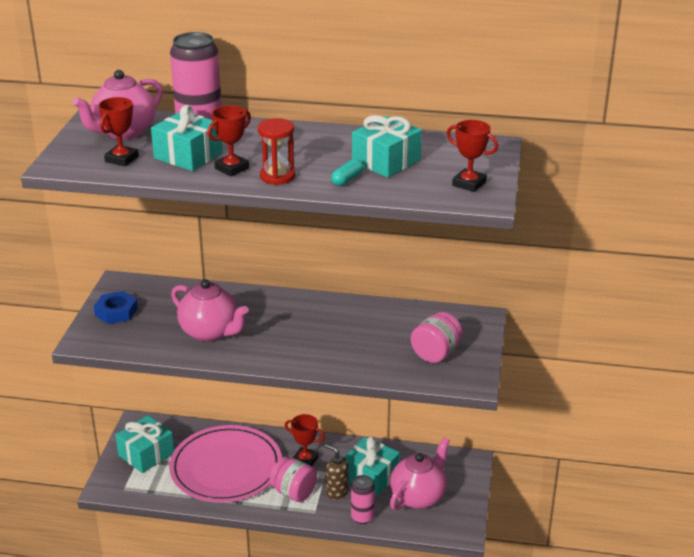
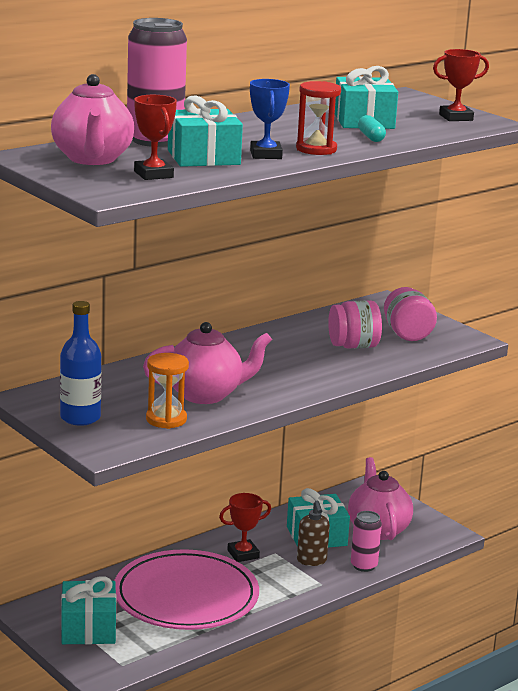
camera: 50 degrees left, 10 degrees down
(116, 312) = (80, 418): blue nut -> blue bottle
(154, 338) = (166, 419): none -> orange hourglass
(232, 168) = (266, 155): red trophy -> blue trophy
(294, 492) = (278, 580): pink jar -> pink jar (353, 346)
(337, 492) = (311, 561): brown soap dispenser -> brown soap dispenser turned 90 degrees counterclockwise

